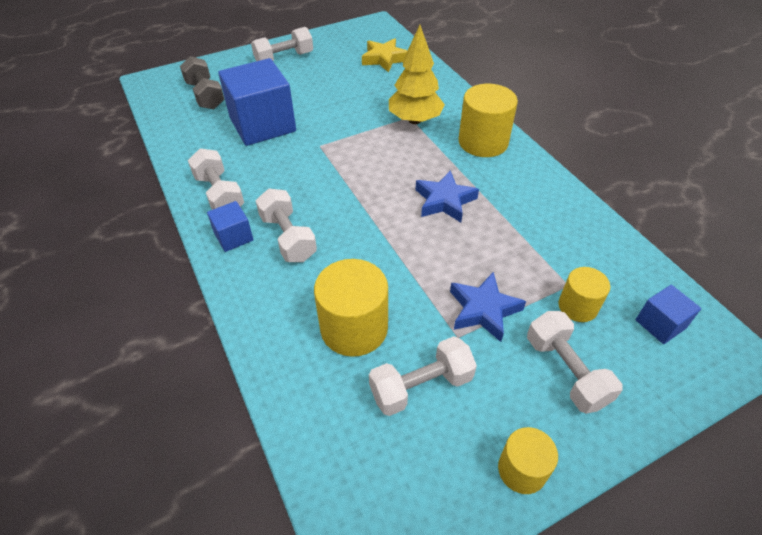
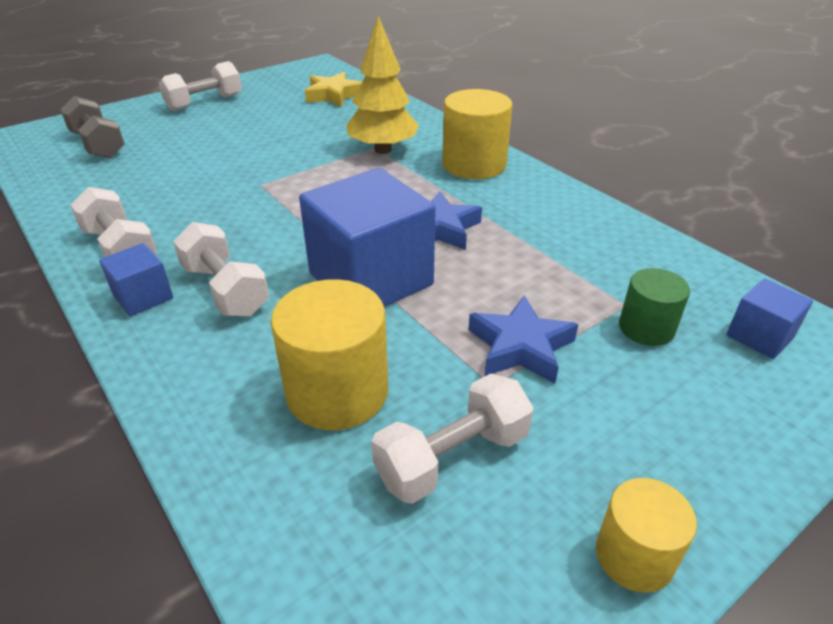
camera: 10 degrees left, 10 degrees down
(262, 125) = (180, 169): blue cube -> blue cube (371, 279)
(566, 371) = (656, 409): white dumbbell -> none
(578, 306) = (646, 328): yellow cylinder -> green cylinder

